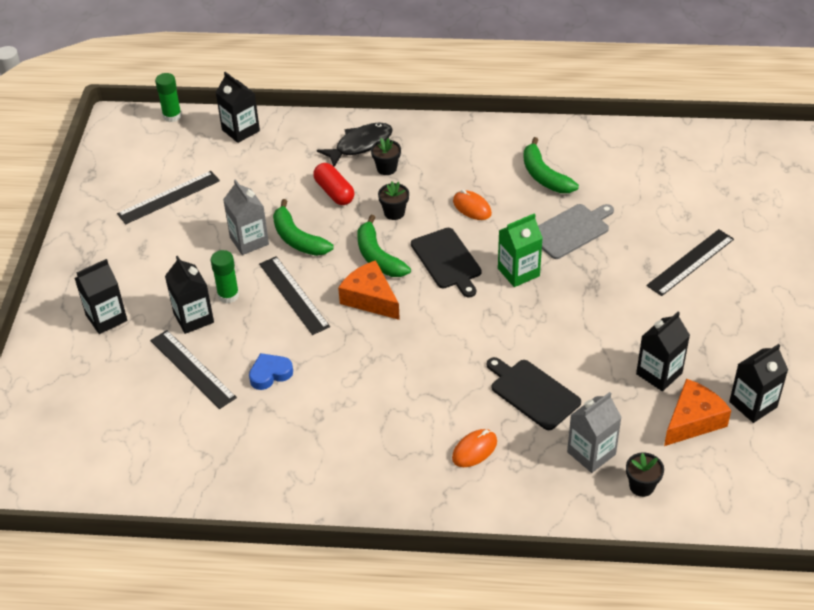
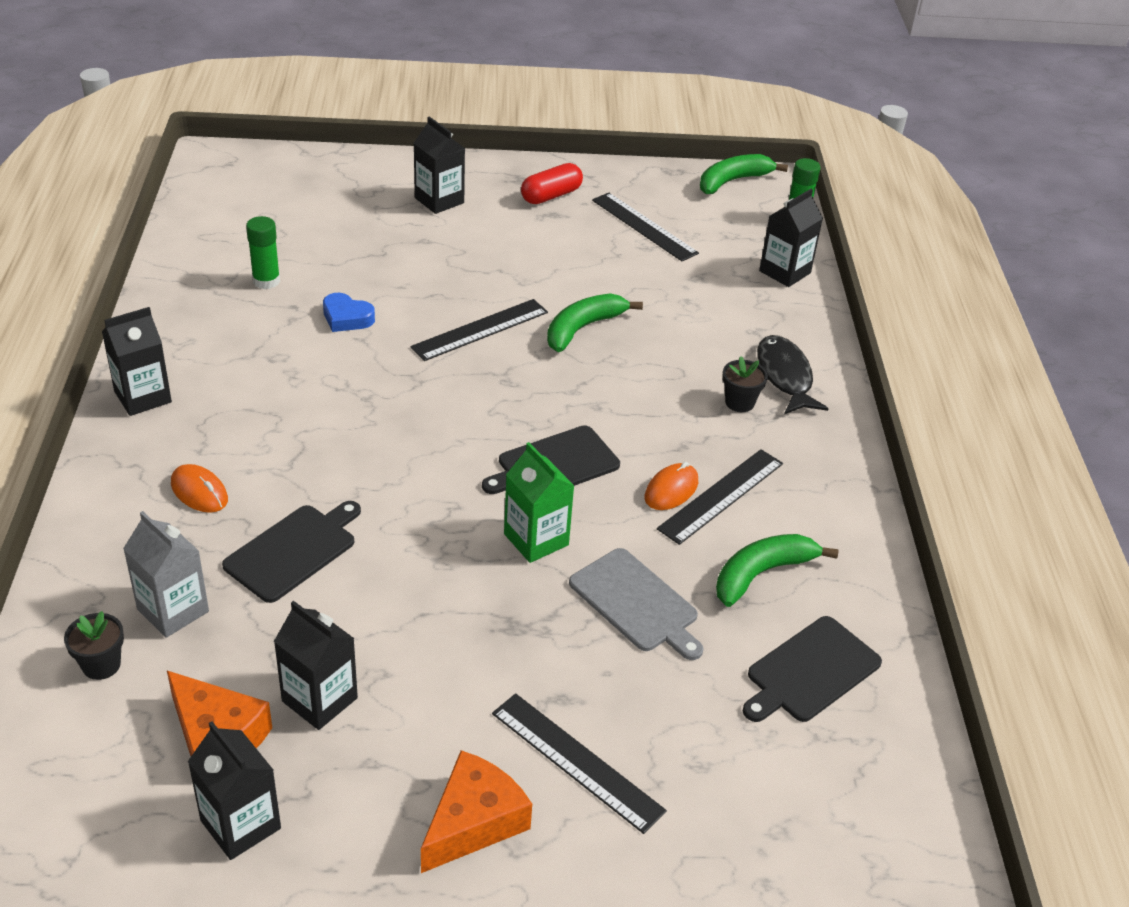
camera: 80 degrees right, 5 degrees down
(192, 368) = (359, 262): black ruler -> black ruler (721, 496)
(193, 318) = (439, 258): black carton -> black carton (143, 397)
(228, 295) = (477, 280): green glue stick -> green glue stick (266, 281)
(249, 241) = (574, 290): grey carton -> none
(270, 374) = (346, 318): blue heart -> blue heart turned 150 degrees clockwise
(334, 192) = (679, 356): red capsule -> red capsule (551, 195)
(360, 145) = (784, 376): black fish -> black fish turned 150 degrees counterclockwise
(370, 298) = (476, 394): orange cheese -> orange cheese (473, 822)
(378, 257) = (555, 399): green banana -> green banana (732, 181)
(394, 213) = (647, 412): black flower pot -> none
(618, 166) = (810, 671): none -> black cutting board

